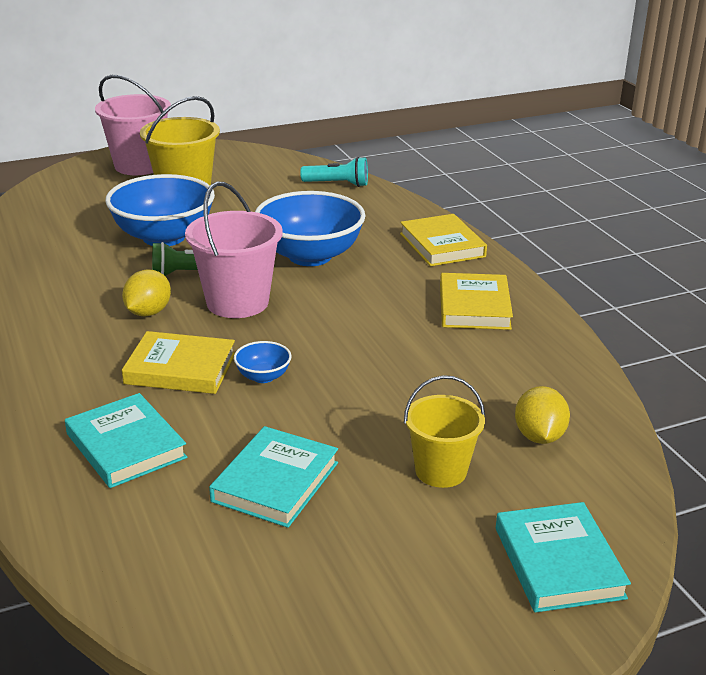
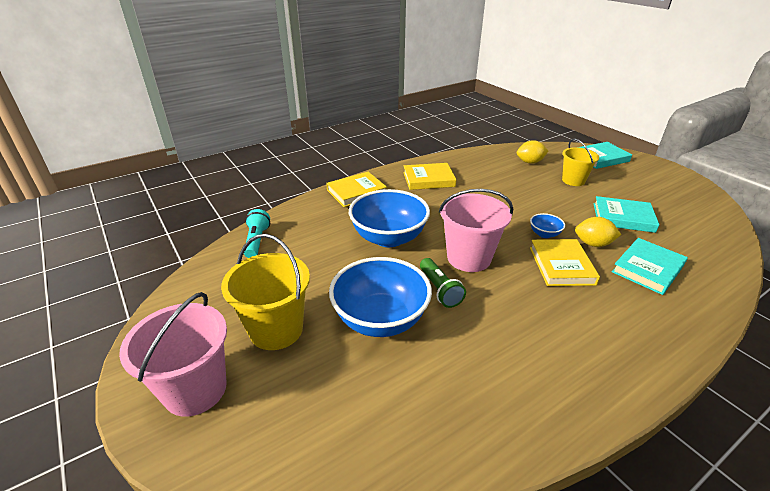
camera: 100 degrees left, 5 degrees up
(148, 312) = (507, 296): yellow lemon -> yellow lemon (593, 244)

